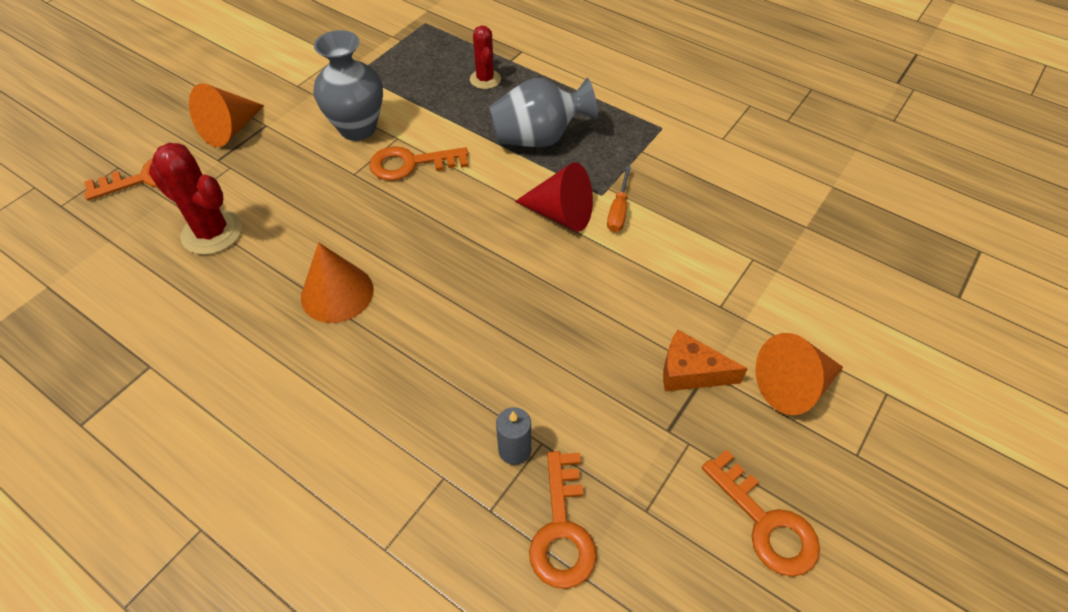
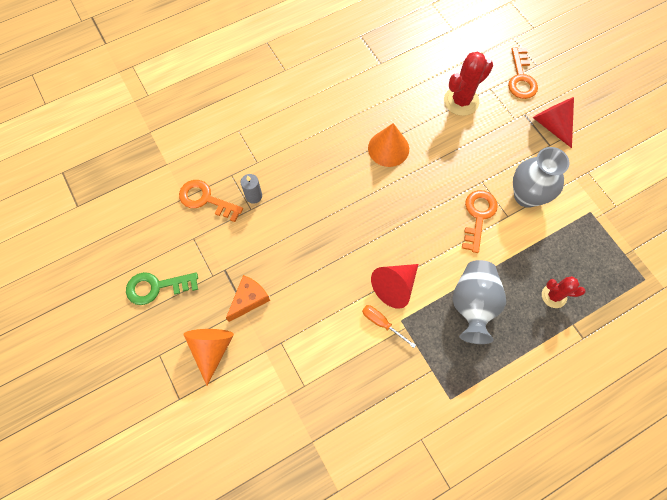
camera: 115 degrees right, 15 degrees up
(230, 130) = (551, 125): orange cone -> red cone
(765, 522) = (156, 287): orange key -> green key

